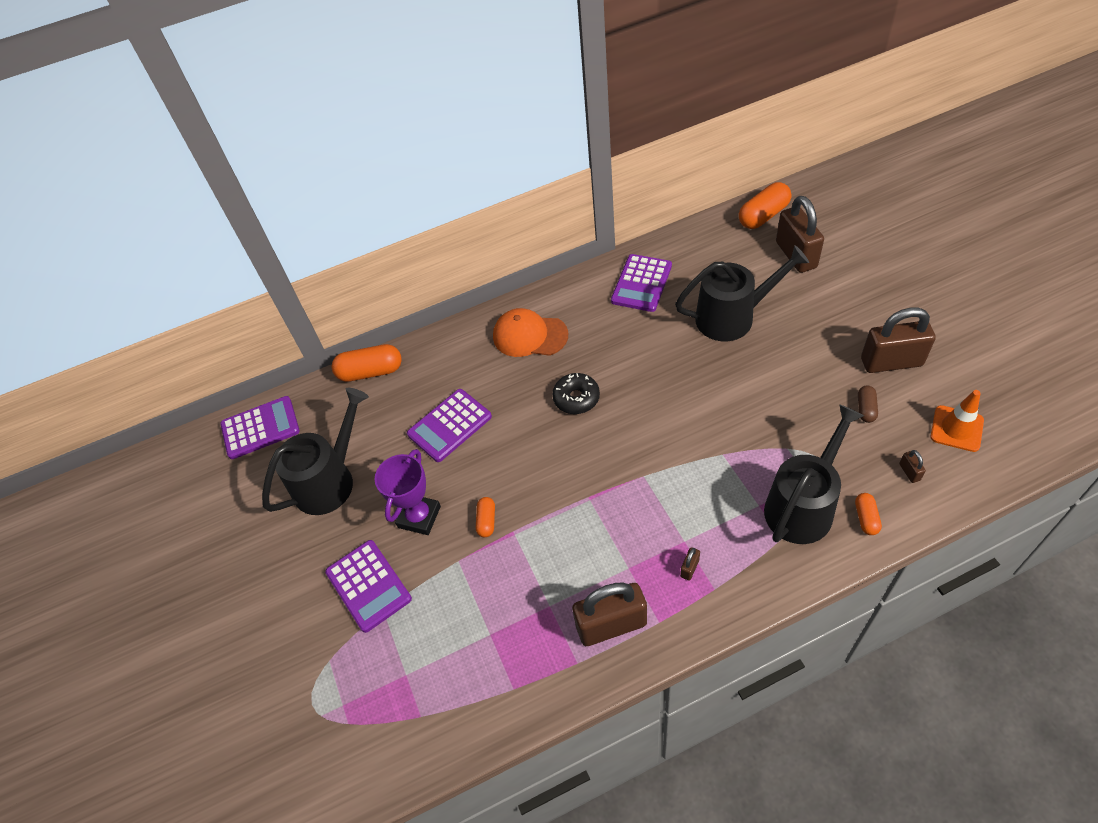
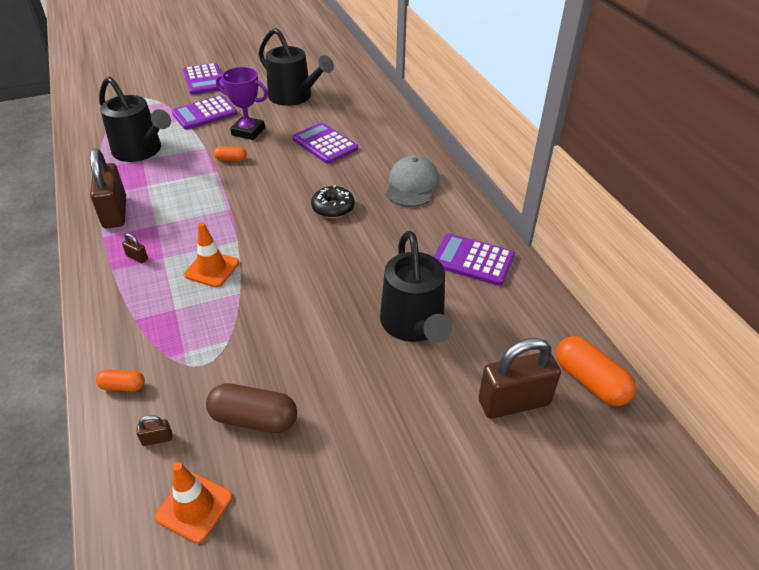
camera: 85 degrees right, 10 degrees down
(260, 428) = (348, 70): purple calculator -> purple calculator (204, 80)
(370, 372) = (389, 109): orange capsule -> none
(529, 336) = (412, 185): orange cap -> grey cap
(693, 487) = (212, 269): none -> orange traffic cone
(803, 505) = (159, 340): black watering can -> black watering can (140, 151)
(865, 409) = (254, 419): brown capsule -> brown capsule, size x1.86
(891, 362) = (315, 463): brown padlock -> none

